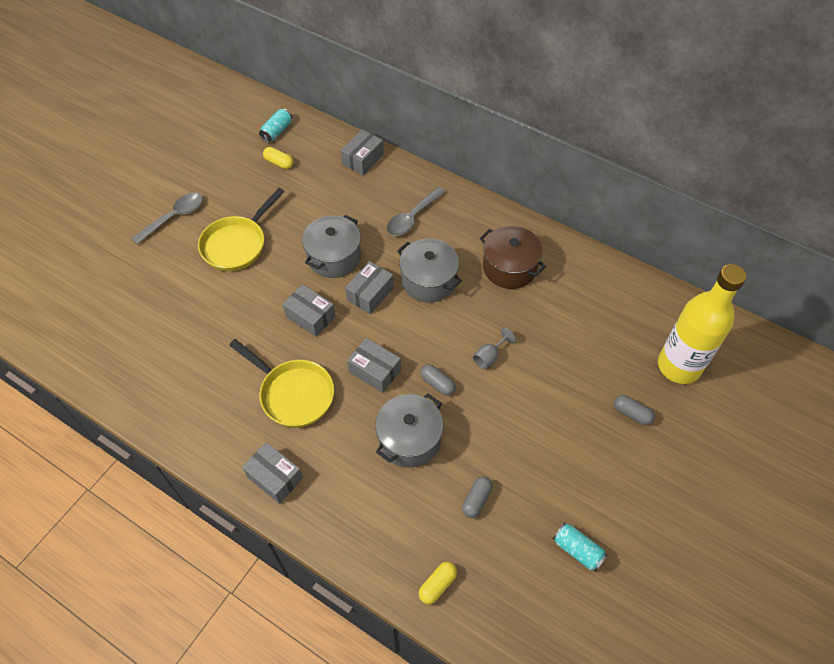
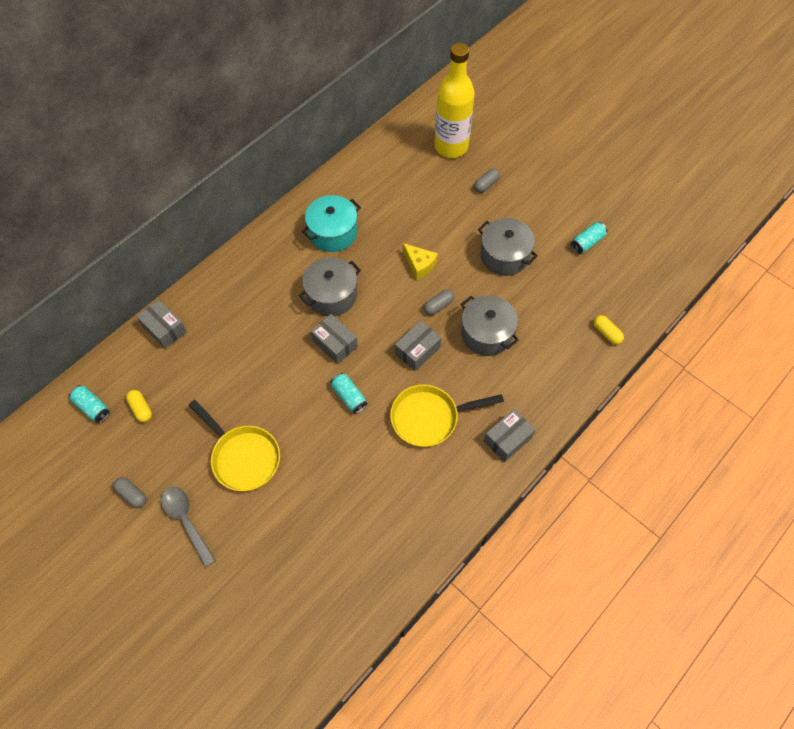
camera: 80 degrees left, 5 degrees up
(279, 163) = (141, 409): yellow capsule -> yellow capsule turned 75 degrees counterclockwise
(293, 394) = (429, 418): yellow pan -> yellow pan turned 150 degrees counterclockwise
(310, 316) = (349, 396): grey box -> turquoise can
(334, 257) = (284, 369): grey pot -> grey pot (504, 256)
(412, 217) = (254, 297): grey spoon -> none
(476, 500) = (543, 297): grey capsule -> grey capsule (132, 495)
(489, 357) = (419, 265): grey goblet -> yellow cheese
(509, 267) = (333, 233): brown pot -> turquoise pot

